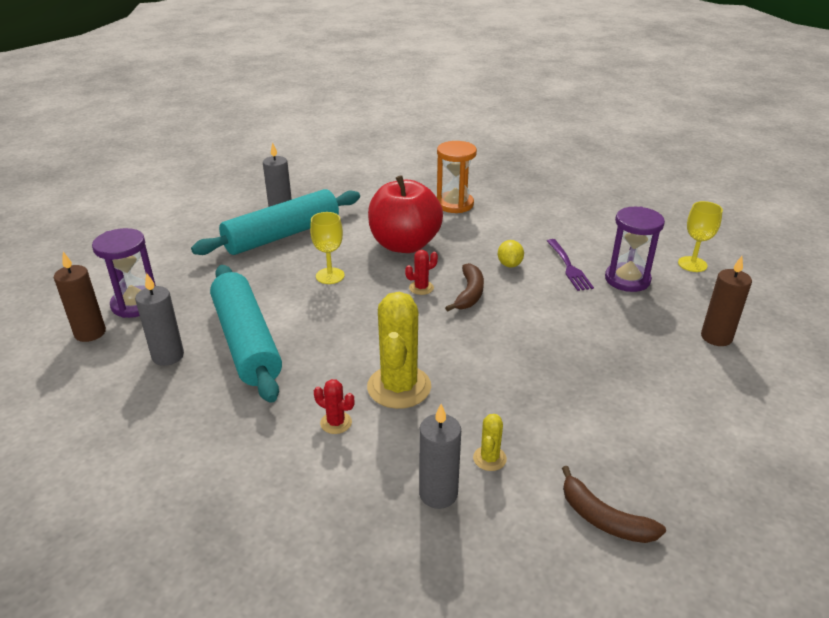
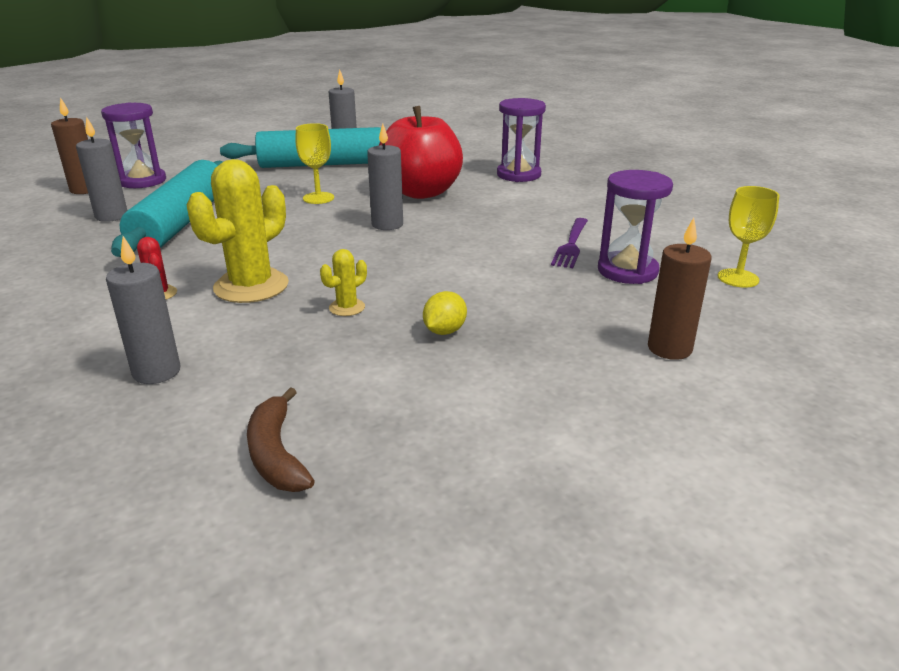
camera: 30 degrees right, 5 degrees down
(421, 288) = (387, 224): red cactus -> grey candle
(454, 204) = (518, 175): orange hourglass -> purple hourglass
(469, 294) = (428, 240): brown banana -> none
(489, 458) = (245, 363): yellow cactus -> yellow cactus (347, 307)
(509, 264) = (506, 228): yellow lemon -> yellow lemon (444, 331)

